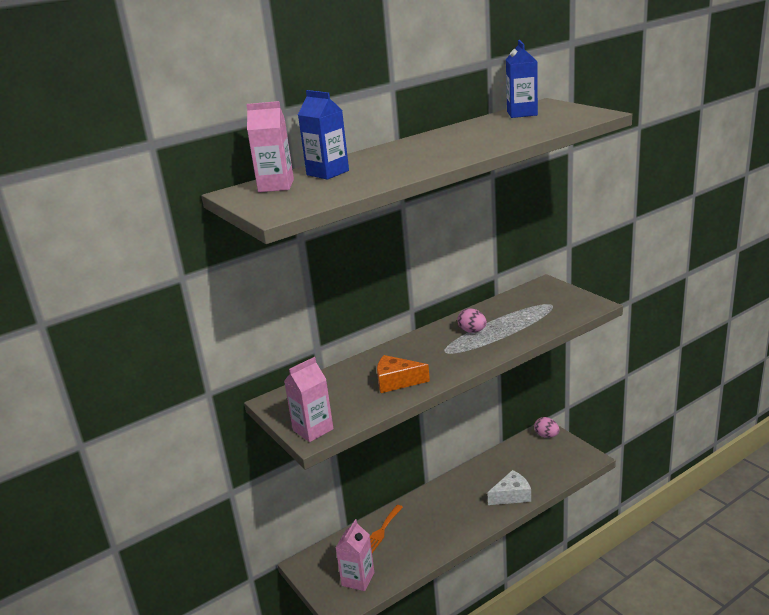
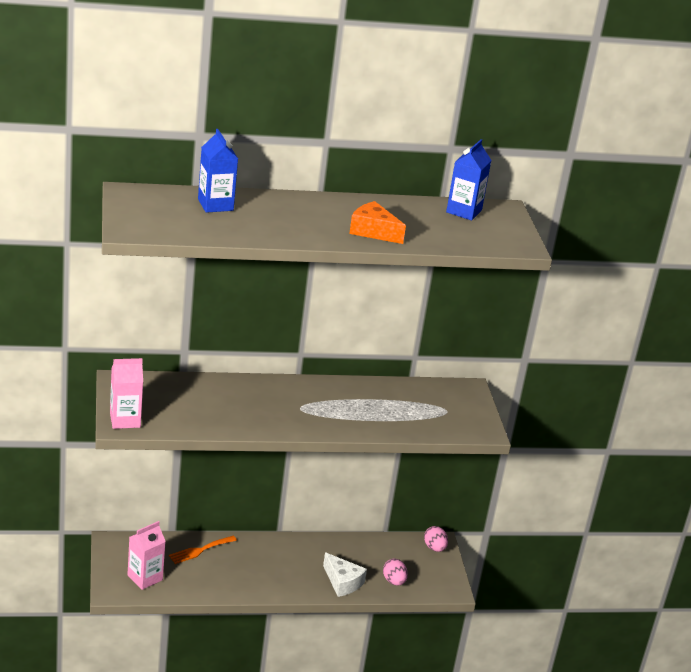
camera: 20 degrees right, 5 degrees up
(276, 186) = (162, 200): pink carton -> none
(396, 382) = (230, 413): orange cheese -> orange cheese (373, 231)
(472, 331) = (345, 400): pink egg -> pink egg (394, 581)
(512, 495) = (343, 582): white cheese -> white cheese turned 45 degrees clockwise

